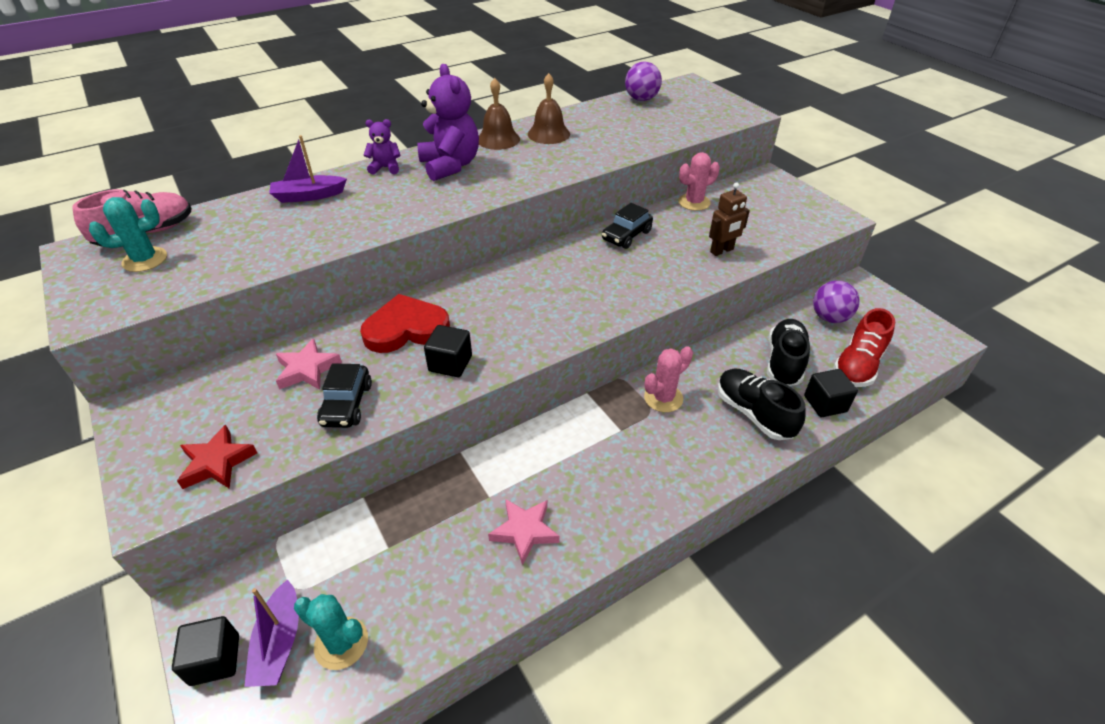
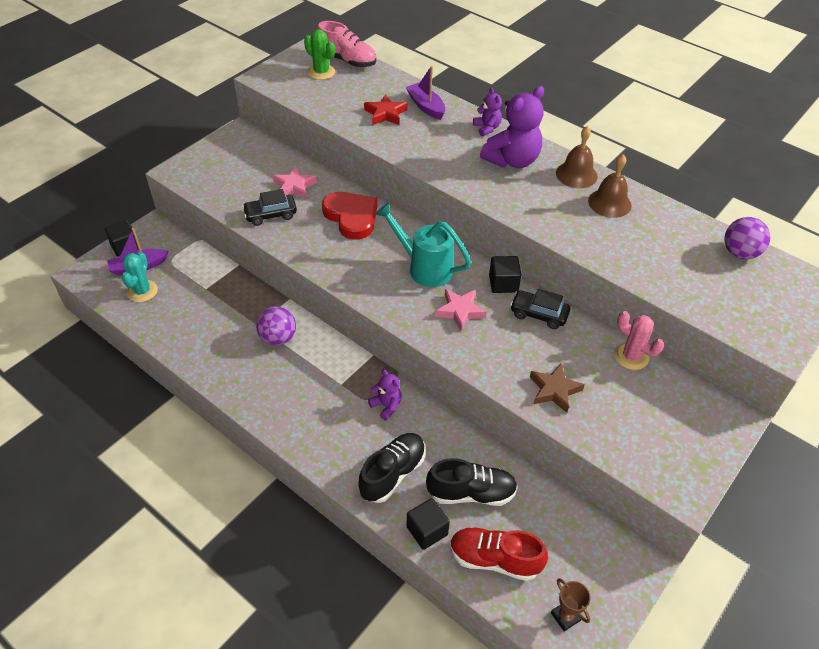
camera: 70 degrees right, 5 degrees up
(145, 260) = (321, 72): turquoise cactus -> green cactus
(217, 463) = (210, 181): red star -> red star (385, 114)
(450, 363) = (325, 250): black cube -> black cube (503, 283)
(524, 531) = (233, 350): pink star -> pink star (460, 311)
(526, 290) = (425, 268): none -> turquoise watering can
(663, 398) = (386, 406): pink cactus -> purple teddy bear
(722, 251) = (554, 390): brown robot -> brown star
(829, 318) = (561, 531): purple ball -> purple ball (278, 338)
(912, 338) = (565, 616): none -> brown trophy

